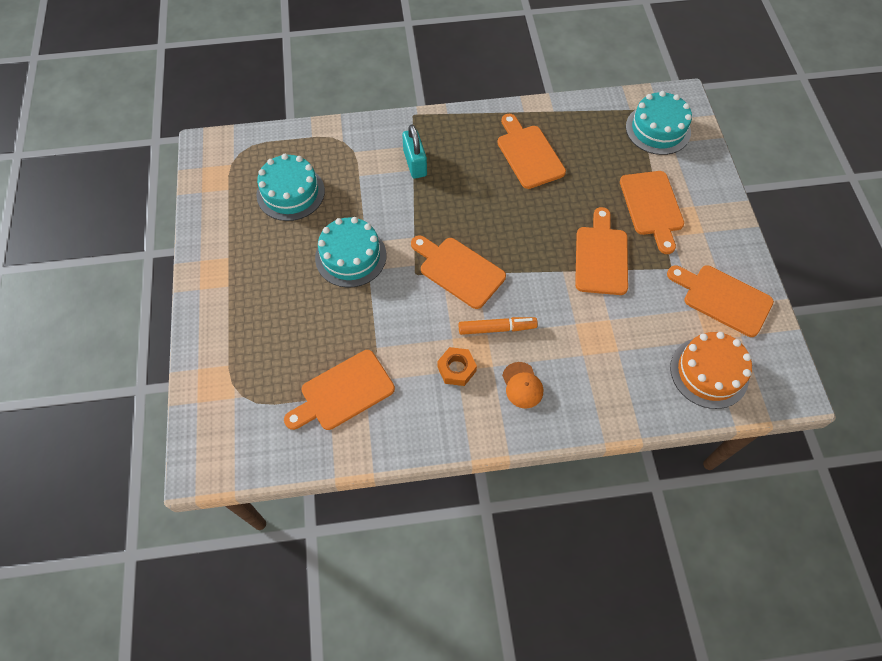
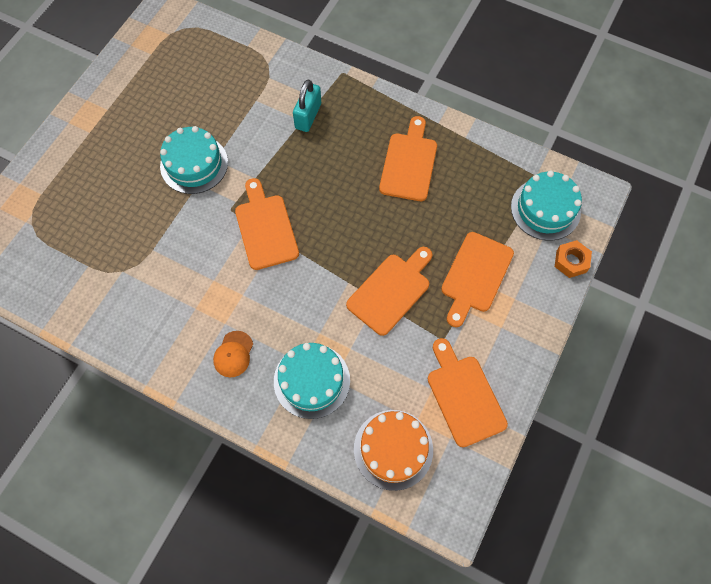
camera: 35 degrees right, 5 degrees up
(290, 193) = (193, 84): turquoise cake -> turquoise cake (311, 380)
(343, 392) = (100, 269): orange cutting board -> none
(456, 369) = (195, 307): orange nut -> orange nut (571, 261)
(497, 328) = (254, 295): orange marker -> none

